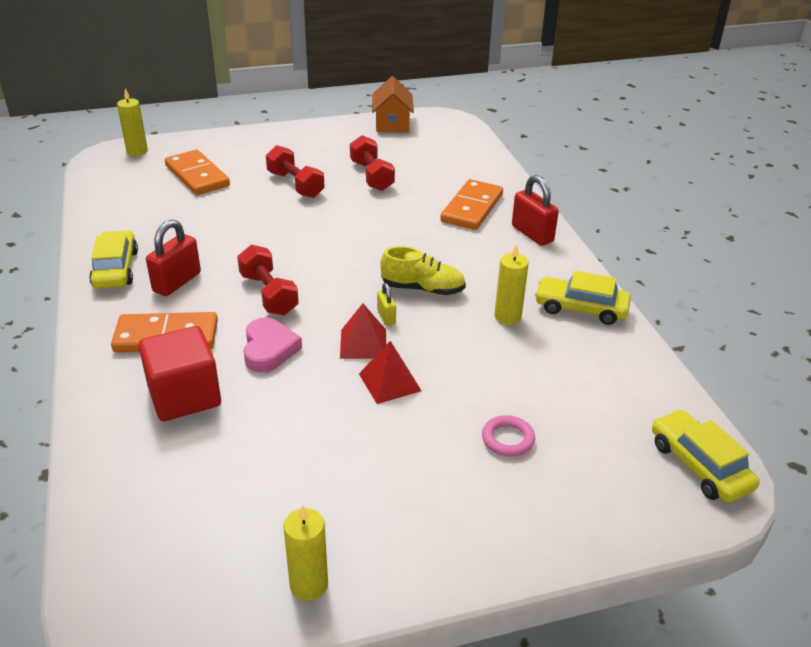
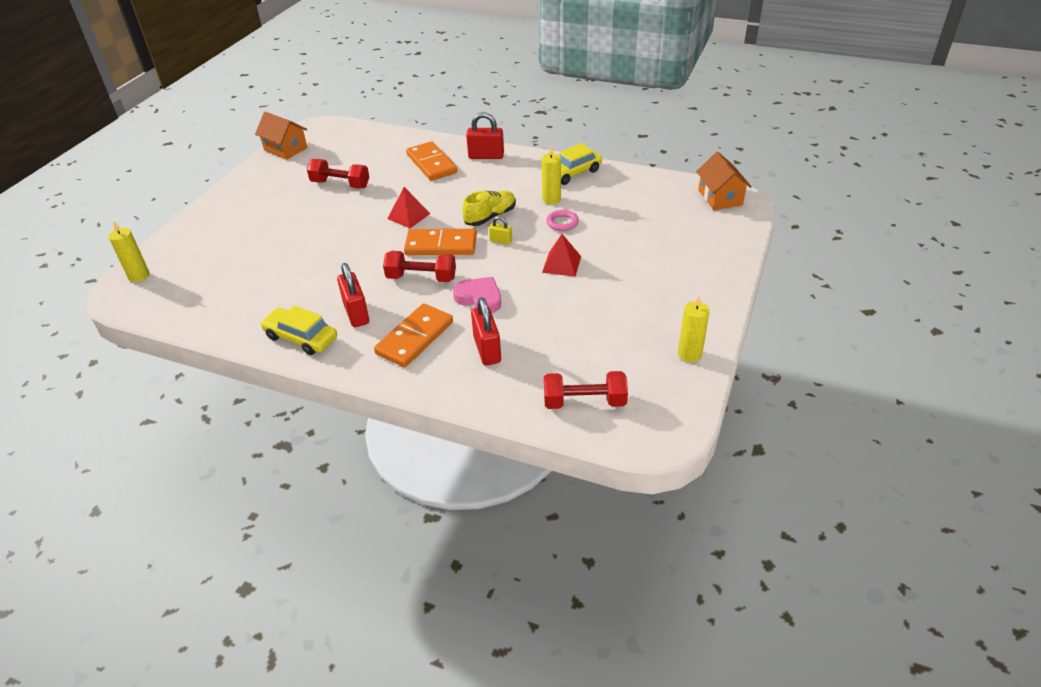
camera: 50 degrees left, 5 degrees up
(184, 396) = (487, 349): red cube -> red padlock
(197, 176) = (225, 258): orange domino -> orange domino (441, 245)
(295, 185) = (305, 219): red dumbbell -> red dumbbell (584, 402)
(363, 343) = (516, 260): red pyramid -> red pyramid (408, 216)
(508, 439) = (648, 244): pink ring -> pink ring (562, 223)
(699, 465) = (720, 197): yellow car -> orange house

